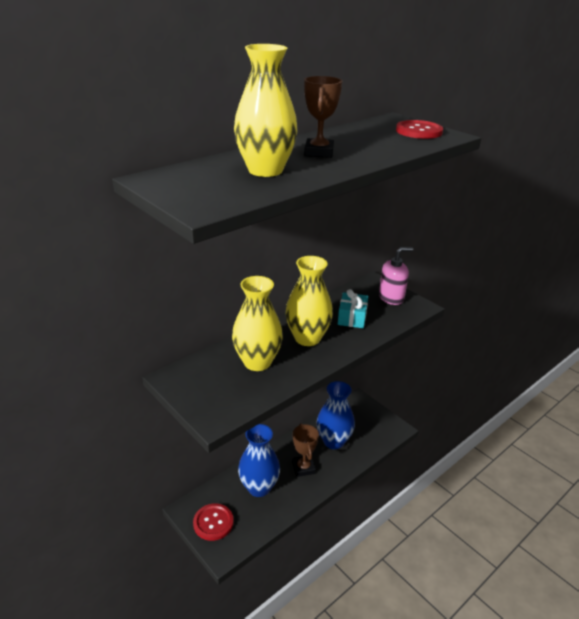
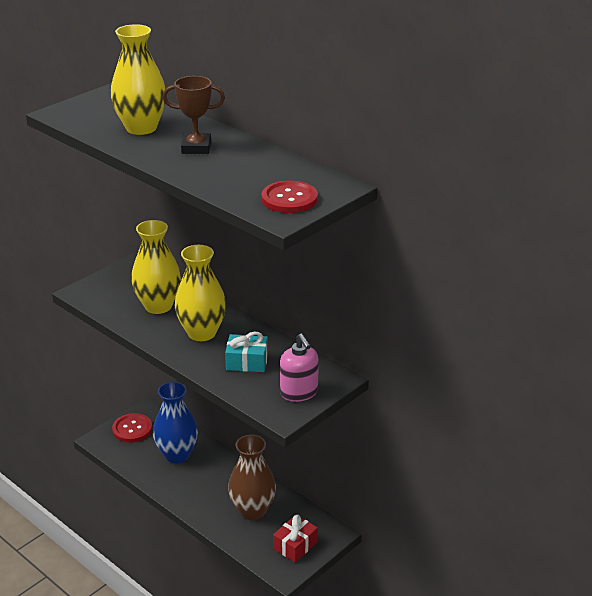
camera: 85 degrees right, 0 degrees up
(303, 468) = (207, 487): brown trophy -> none
(333, 441) = (252, 511): blue vase -> brown vase
(370, 420) = (295, 545): none -> red gift

